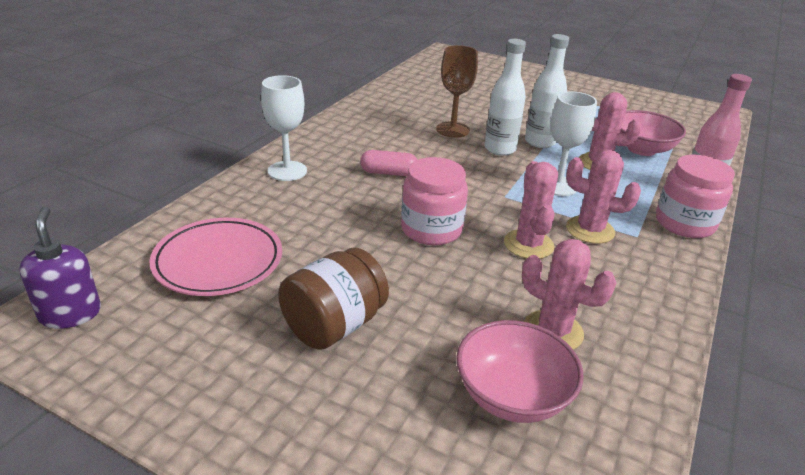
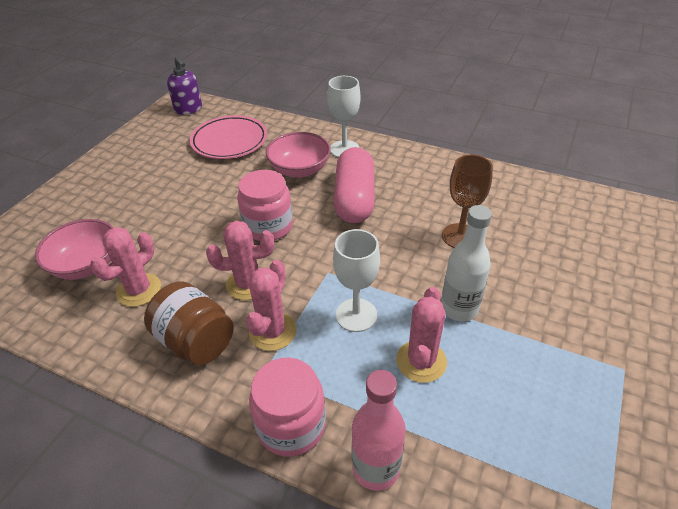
camera: 90 degrees right, 10 degrees up
(70, 314) = (188, 109): purple soap dispenser -> purple soap dispenser turned 75 degrees clockwise
(334, 325) = (164, 190): brown jar -> brown jar (196, 341)
(388, 173) = (354, 199): pink capsule -> pink capsule, size x1.90
(500, 149) = (427, 272): white bottle -> none
(641, 149) = (482, 421): pink bowl -> pink bowl (299, 170)

